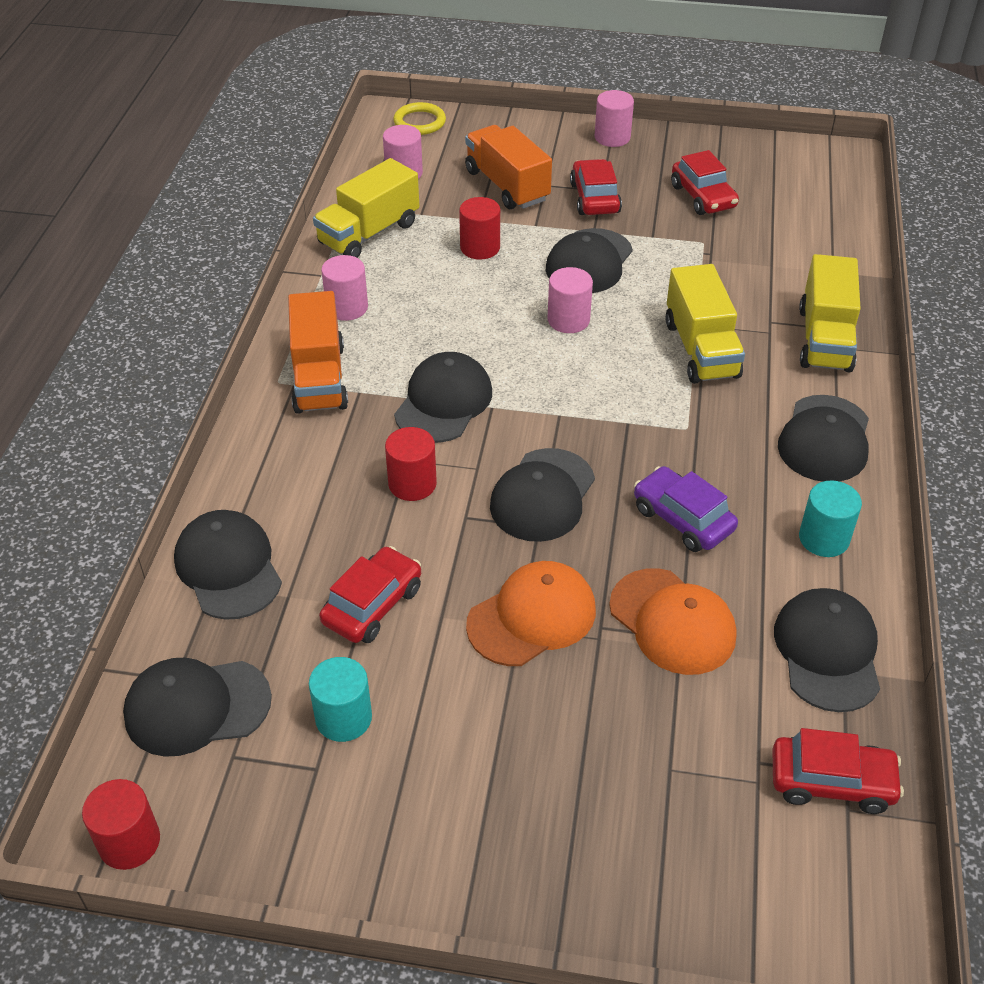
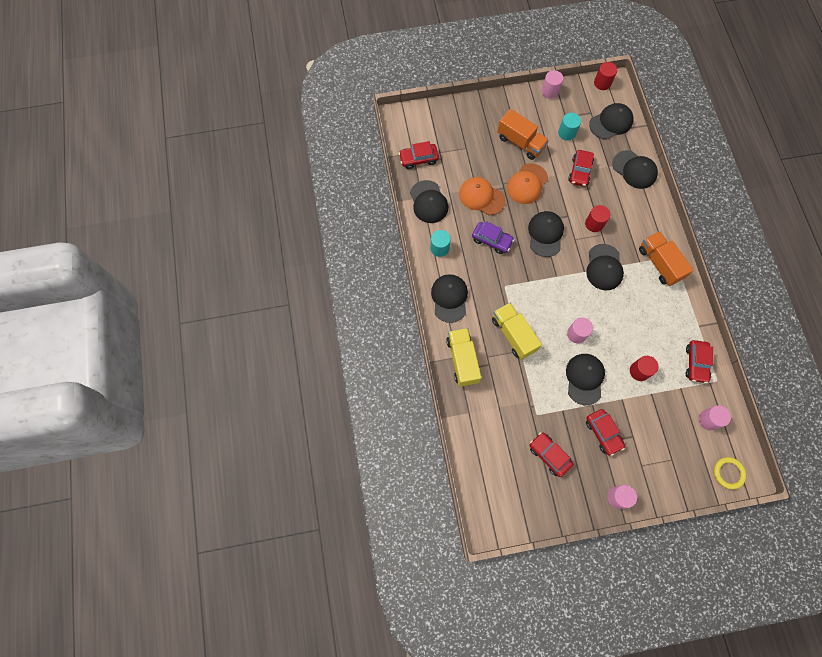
camera: 160 degrees right, 25 degrees up
(347, 307) = (674, 308): pink cylinder -> pink cylinder (550, 91)
(369, 233) = (696, 363): yellow truck -> red car
(507, 186) = (651, 428): orange truck -> orange truck (520, 142)

